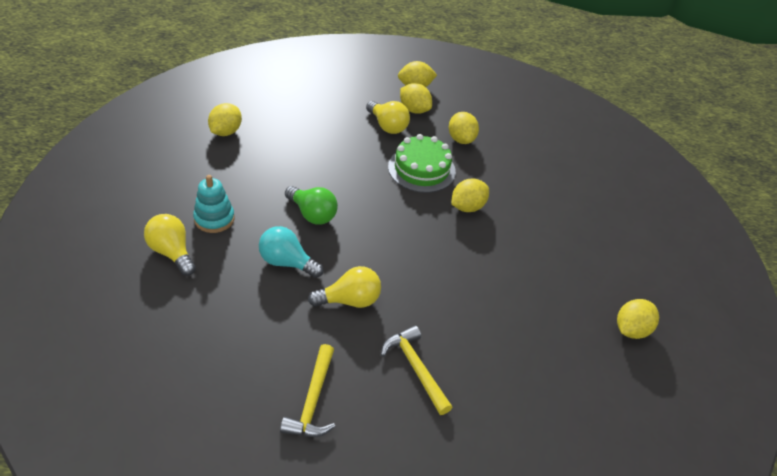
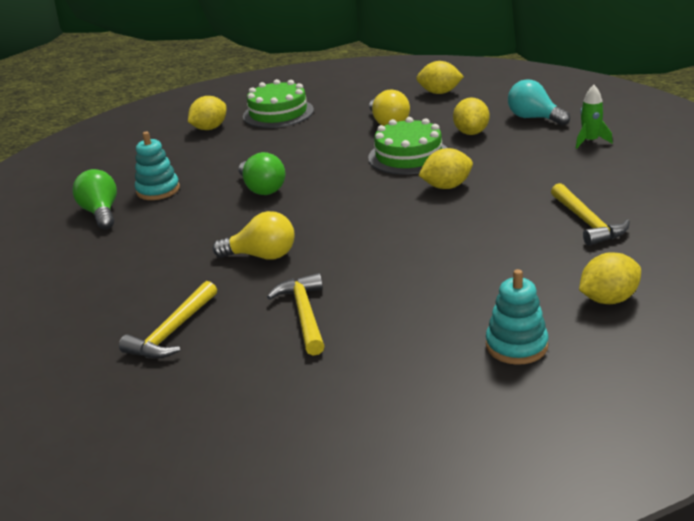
camera: 25 degrees right, 15 degrees down
(172, 252) = (101, 213): yellow light bulb -> green light bulb
(282, 111) = (278, 113): none -> green cake
(287, 262) = (212, 224): turquoise light bulb -> turquoise light bulb (534, 118)
(414, 110) = (427, 110): yellow lemon -> none
(556, 150) = (590, 141): none -> green rocket
(587, 245) = (587, 222): none -> yellow hammer
(587, 386) = (516, 346): none -> turquoise stacking toy

